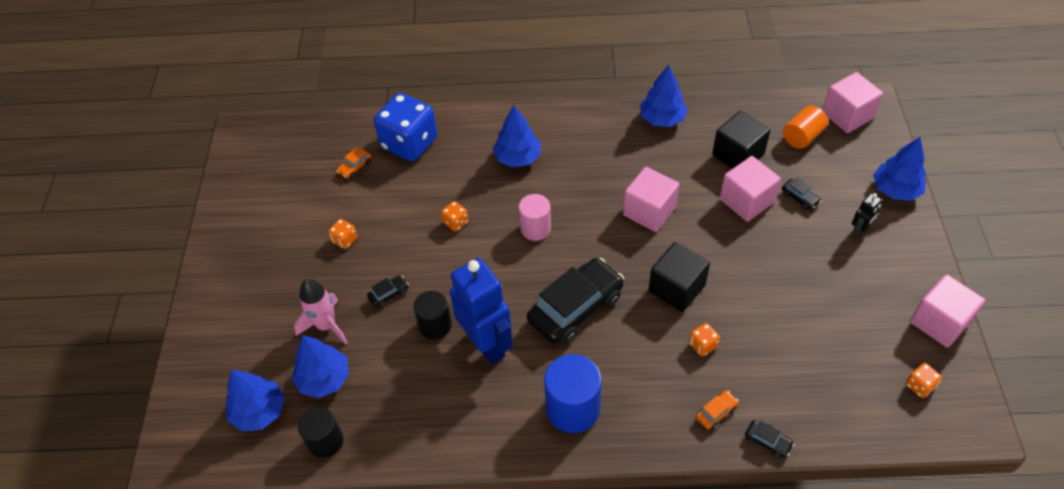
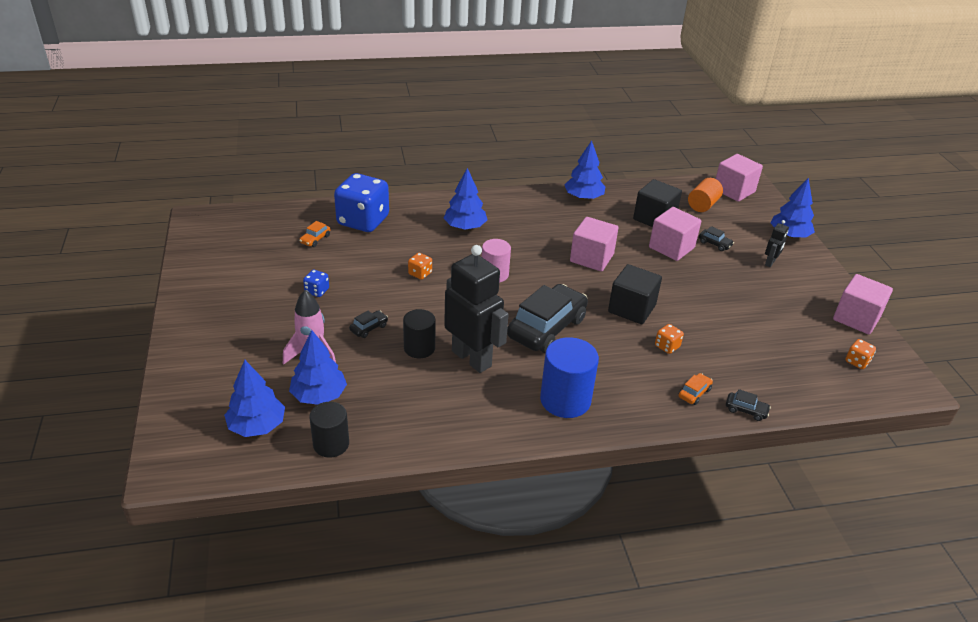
camera: 15 degrees left, 15 degrees down
(345, 240) = (317, 291): orange dice -> blue dice
(487, 344) = (472, 358): blue robot -> black robot

